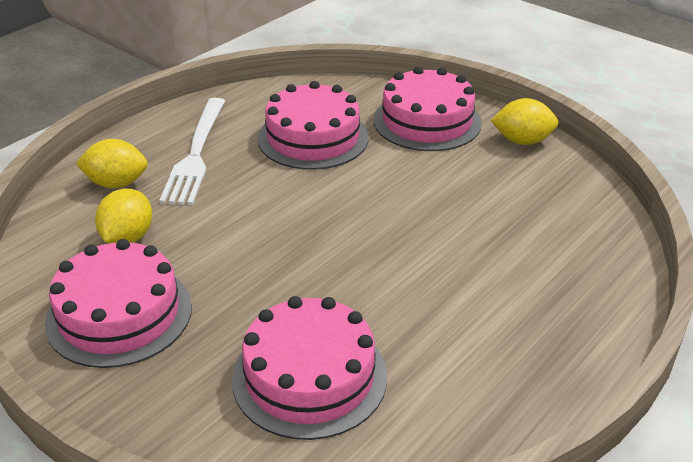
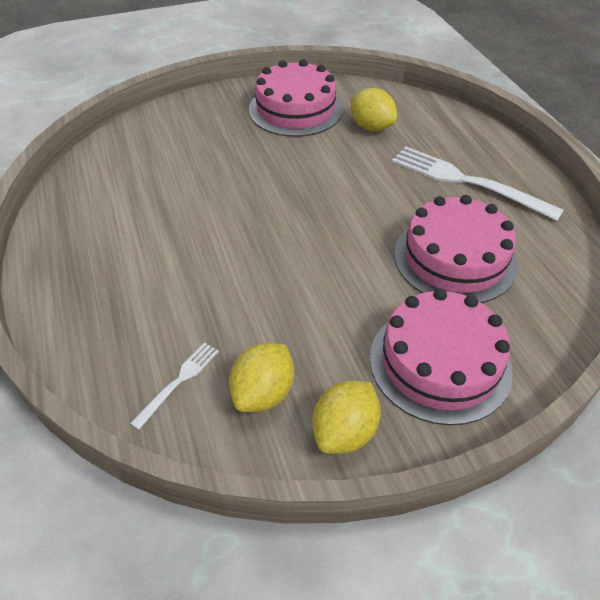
camera: 120 degrees right, 10 degrees up
(116, 183) = (445, 135): yellow lemon -> yellow lemon (263, 393)
(309, 377) = (174, 159): pink cake -> none
(575, 222) = (178, 382): none -> white fork

